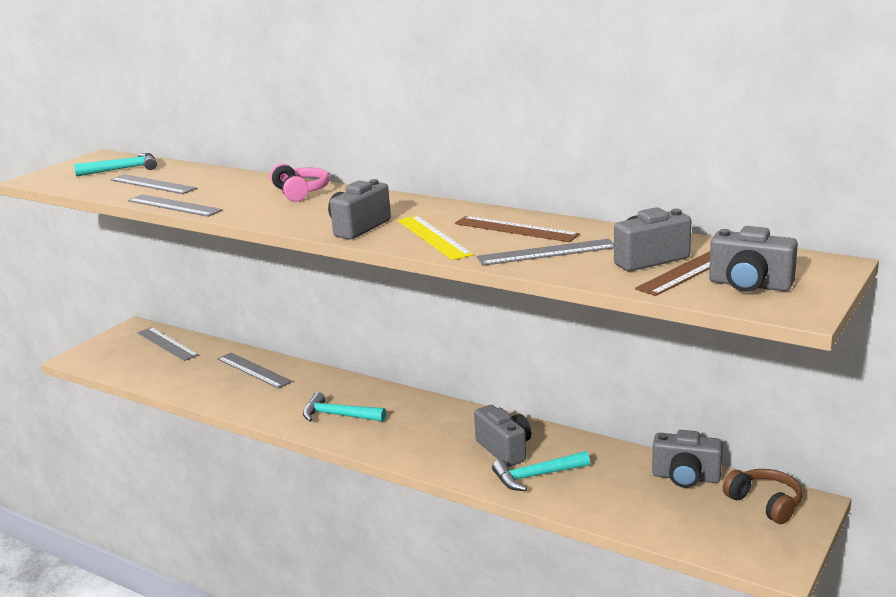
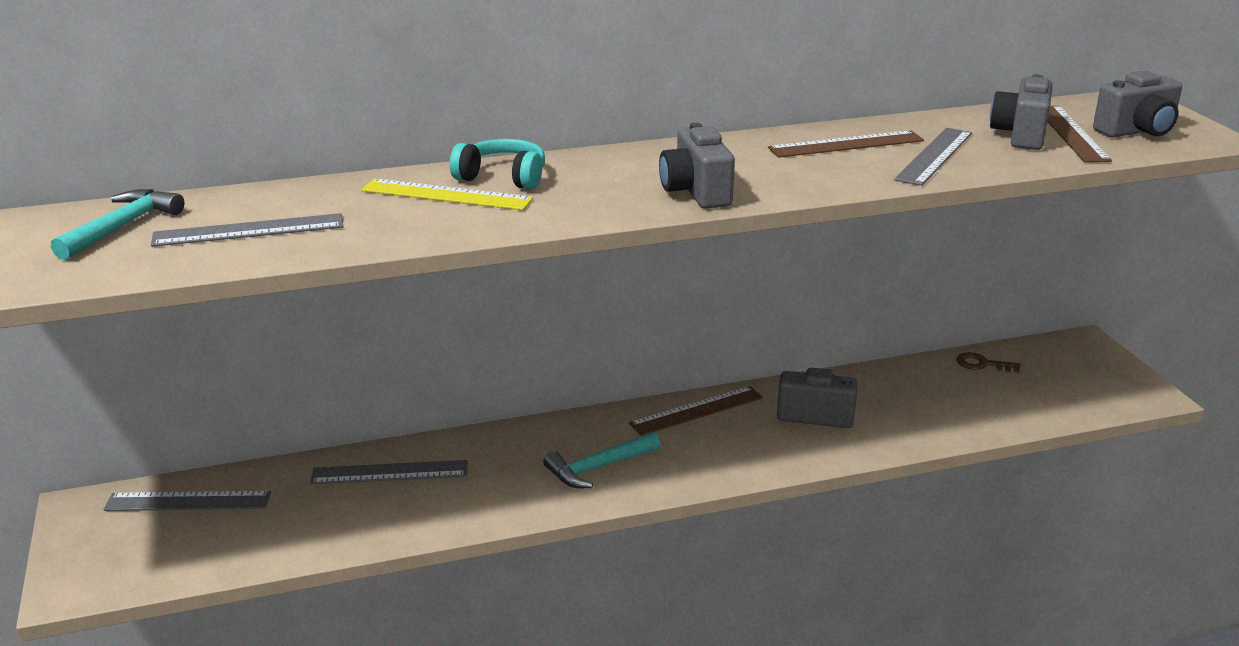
camera: 50 degrees left, 5 degrees up
(174, 205) = (379, 244): grey ruler -> none
(300, 192) = (502, 177): pink headphones -> turquoise headphones
(433, 237) = (799, 176): yellow ruler -> yellow ruler (446, 195)
(445, 413) = (697, 411): none -> brown ruler
(536, 476) = (885, 423): turquoise hammer -> none
(686, 477) = (982, 364): grey camera -> brown key
(765, 503) = (1062, 356): brown headphones -> none

